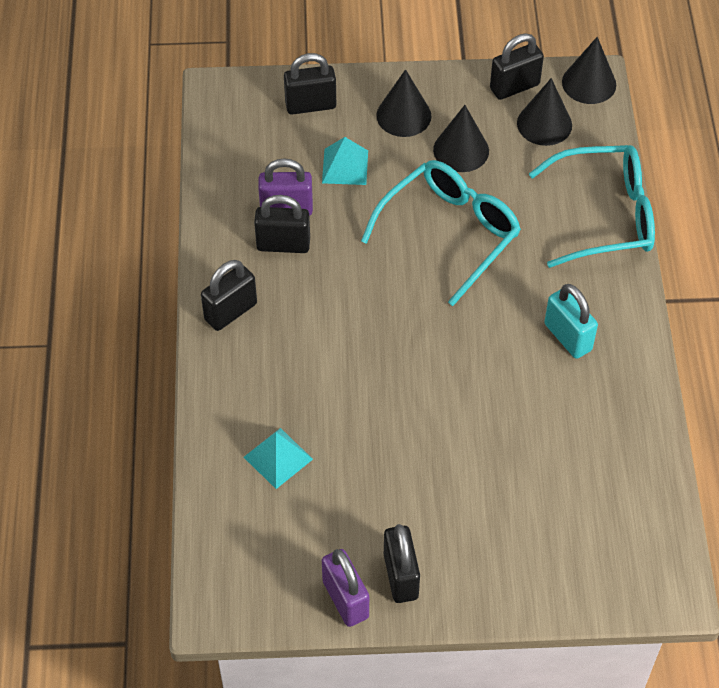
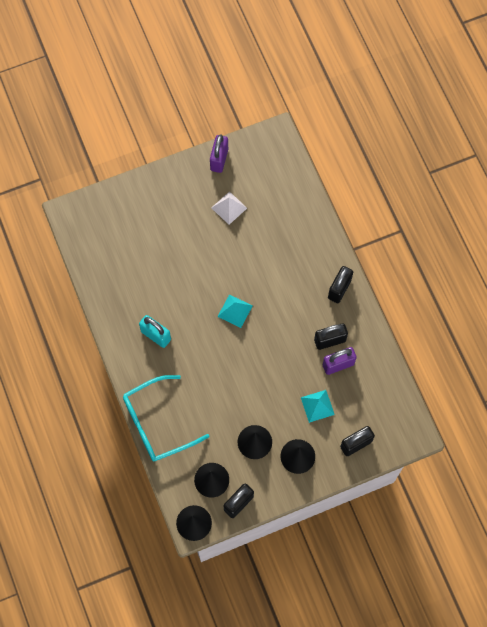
camera: 160 degrees right, 15 degrees up
(278, 458) = (279, 217): turquoise pyramid -> turquoise pyramid (235, 311)
(345, 599) = (219, 159): purple padlock -> purple padlock turned 60 degrees clockwise
(363, 503) = (229, 208): none -> white pyramid
(401, 576) = (197, 178): black padlock -> none
(450, 233) = (241, 380): turquoise glasses -> none

